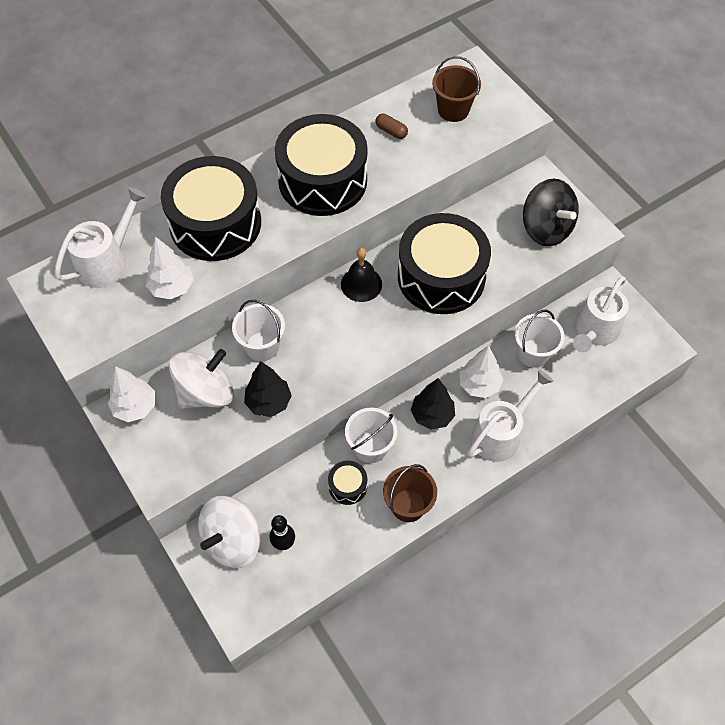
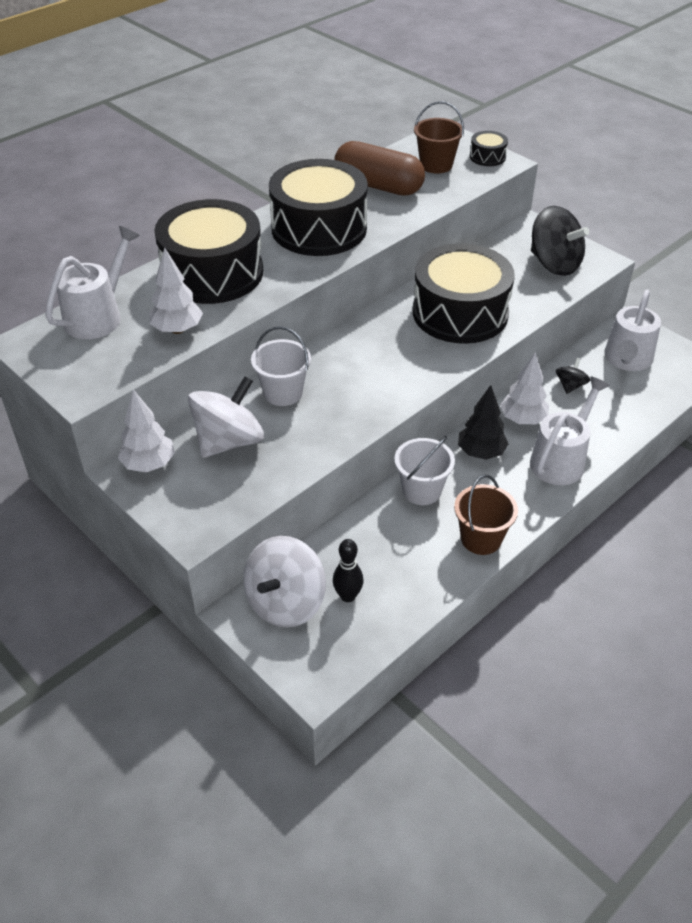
camera: 10 degrees left, 15 degrees down
(269, 402) = (304, 441): black tree -> none
(347, 486) = (406, 530): black drum -> black drum (487, 157)
(361, 284) = (377, 328): black bell -> none
(391, 131) = (378, 186): brown capsule -> brown capsule, size x2.48
(533, 353) = (570, 386): white bucket -> black spinning top

